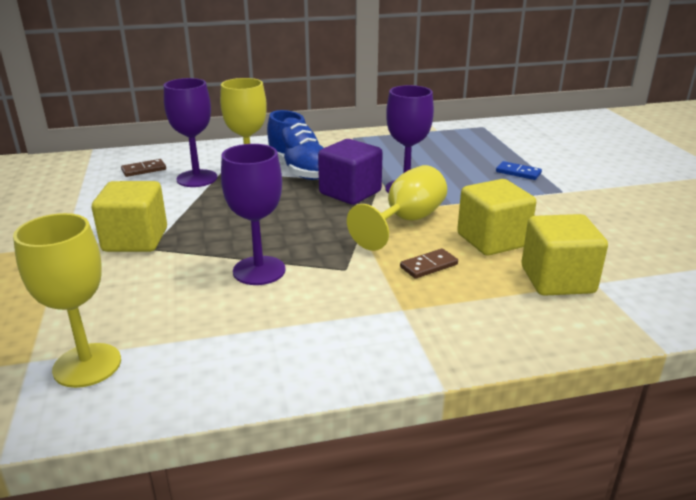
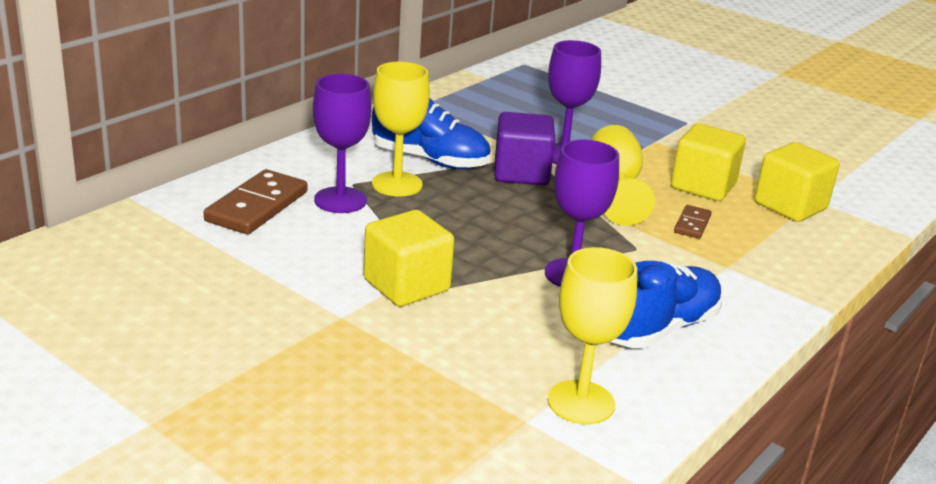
camera: 40 degrees left, 0 degrees up
(144, 170) = (257, 206): brown domino -> brown domino, size x1.92
(251, 335) = (659, 328): none -> blue shoe
(518, 172) = (629, 112): blue domino -> none

